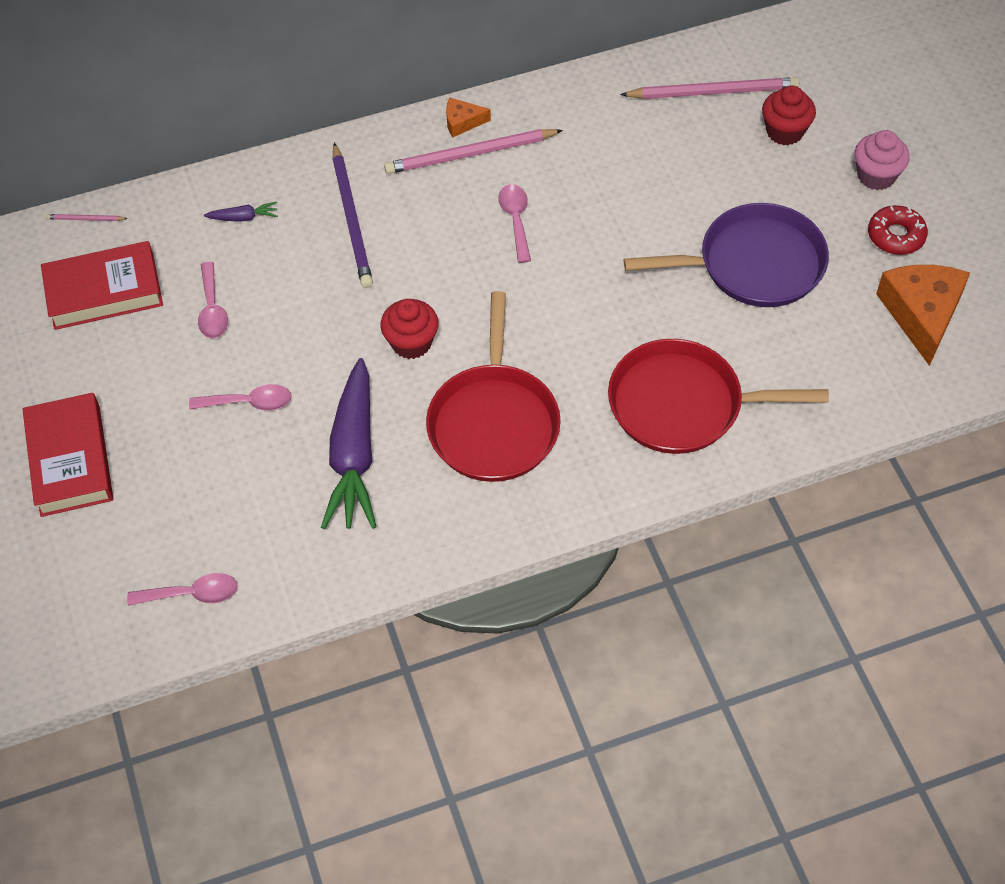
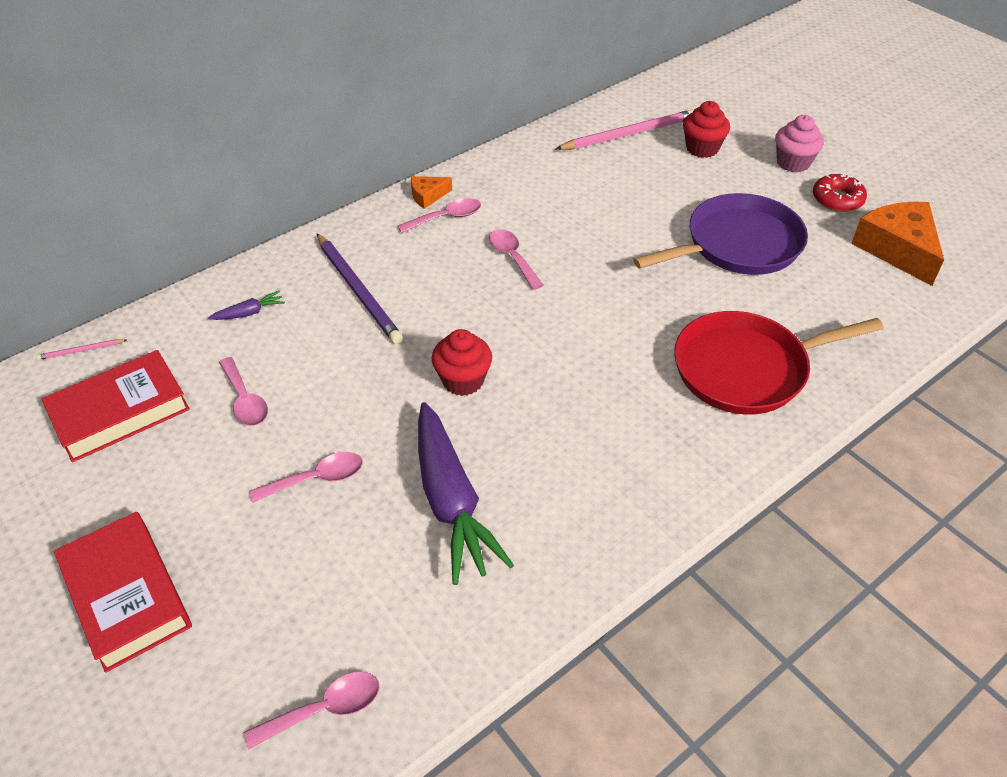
camera: 20 degrees left, 10 degrees down
(470, 154) = (446, 218): pink pencil -> pink spoon
(494, 423) = (579, 431): red pan -> none

